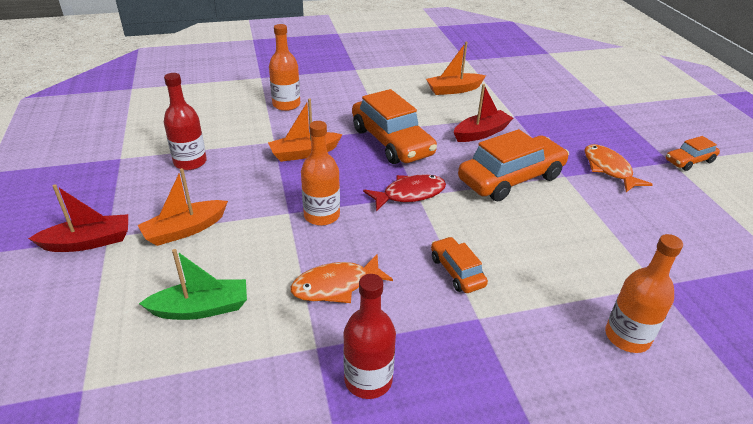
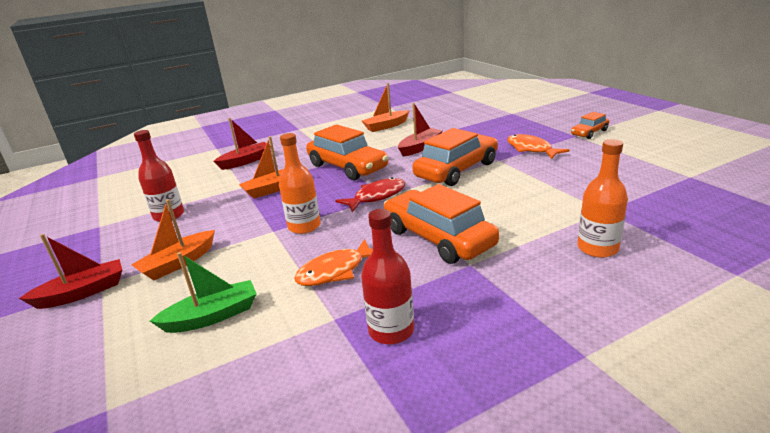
camera: 10 degrees left, 10 degrees down
(286, 105) = (246, 161): orange bottle -> red boat
(457, 271) = (438, 238): orange car -> orange car, size x1.95

